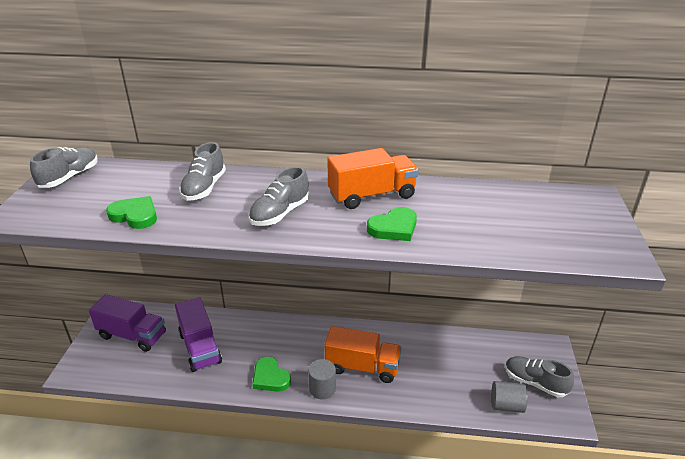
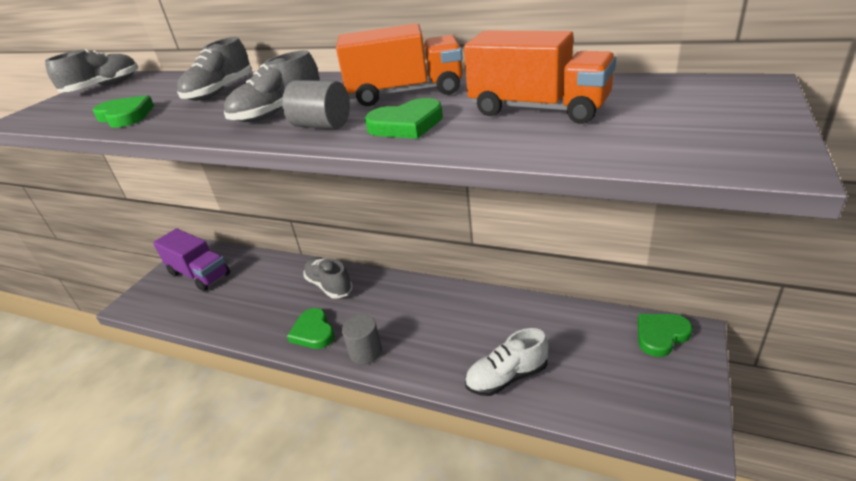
camera: 20 degrees right, 0 degrees up
(200, 347) = (257, 292): purple truck -> none
(362, 367) = (423, 332): orange truck -> orange truck (538, 109)
(438, 394) = (507, 377): none -> white shoe
(506, 405) = (599, 404): grey cylinder -> grey cylinder (322, 125)
(531, 351) = (661, 335): none -> green heart
(535, 383) = (652, 379): grey shoe -> grey shoe (329, 285)

